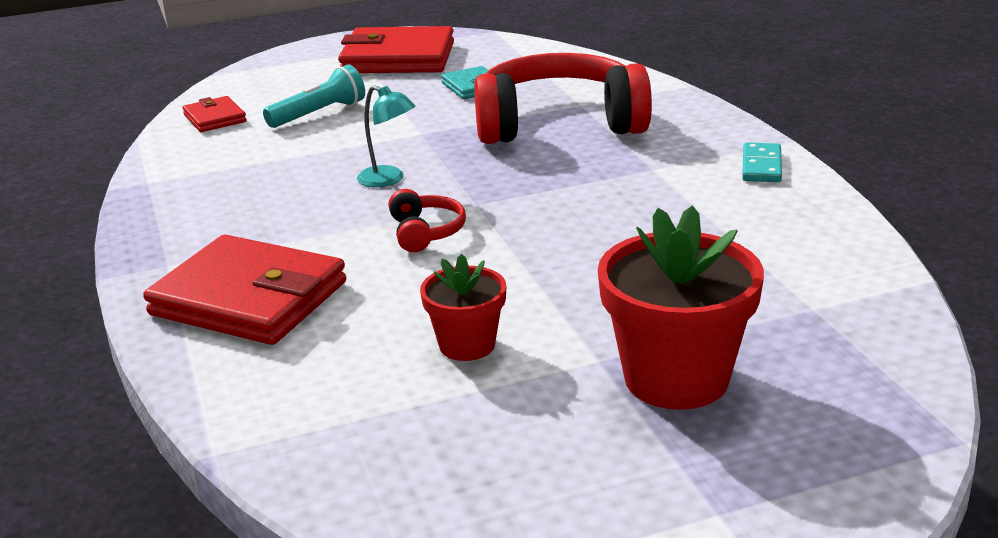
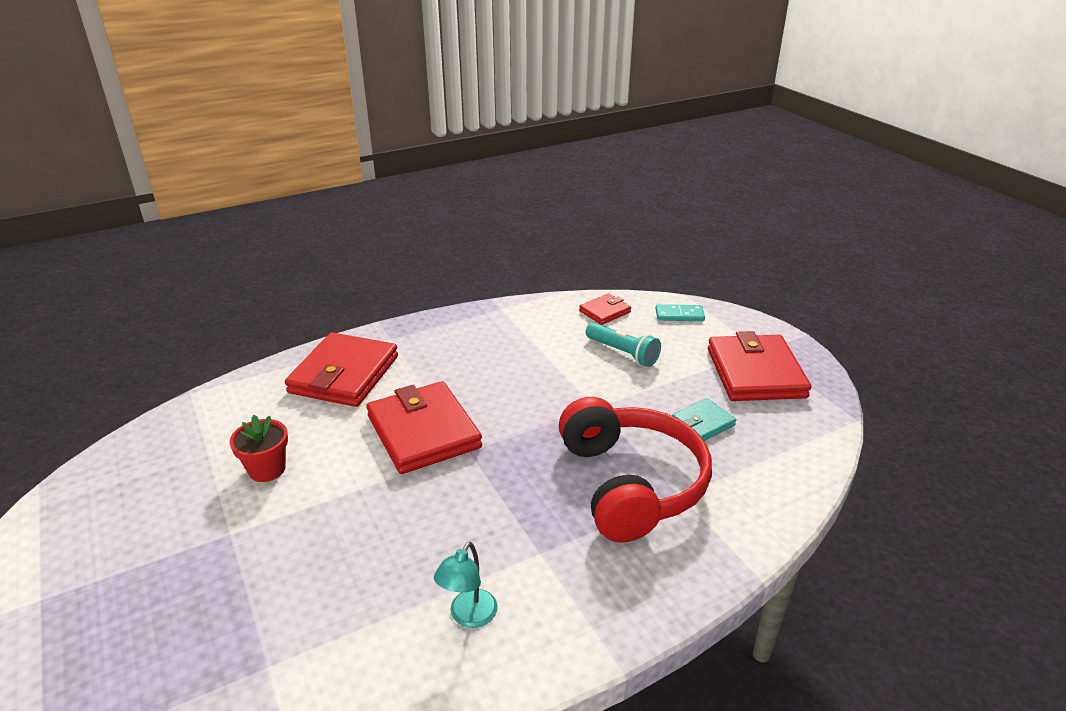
camera: 80 degrees right, 5 degrees up
(388, 180) = (508, 403): turquoise lamp -> turquoise lamp (468, 616)
(425, 232) = (423, 432): red headphones -> red wallet
(676, 378) = (193, 576): red flower pot -> none
(761, 166) = (552, 638): turquoise domino -> turquoise domino (679, 315)

